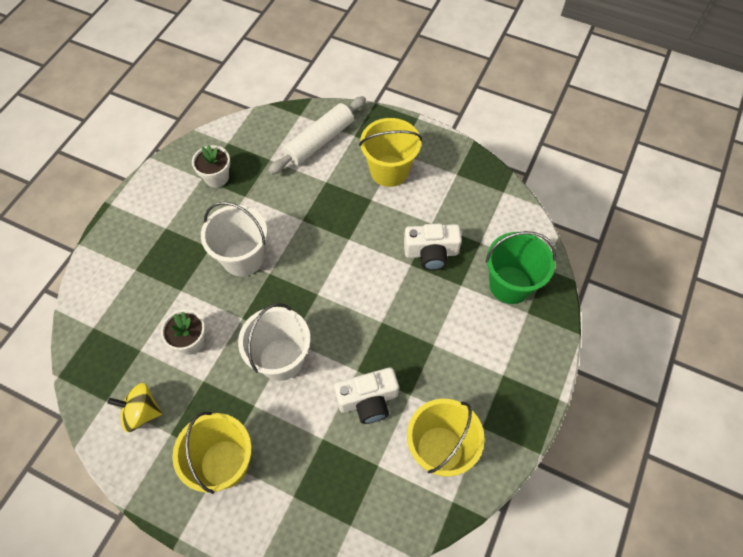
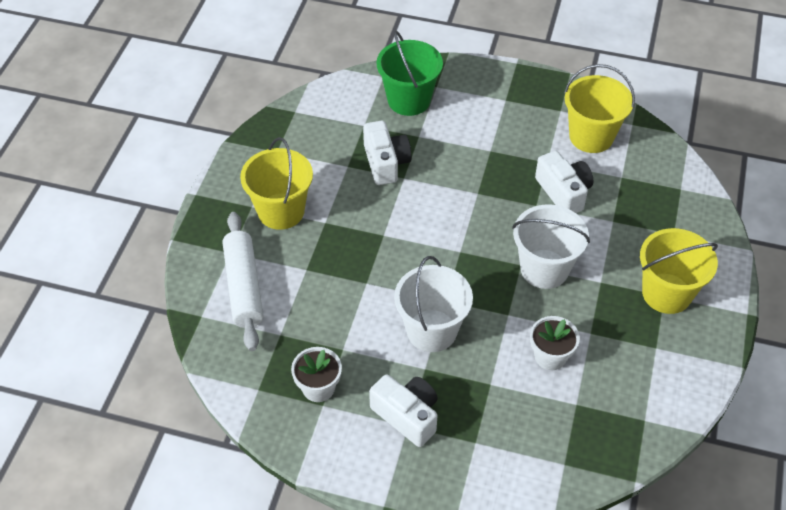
camera: 100 degrees left, 10 degrees down
(142, 412) = (644, 380): yellow spinning top -> none
(174, 229) = (407, 415): none -> white camera
(319, 141) = (244, 287): white rolling pin -> white rolling pin turned 45 degrees clockwise

